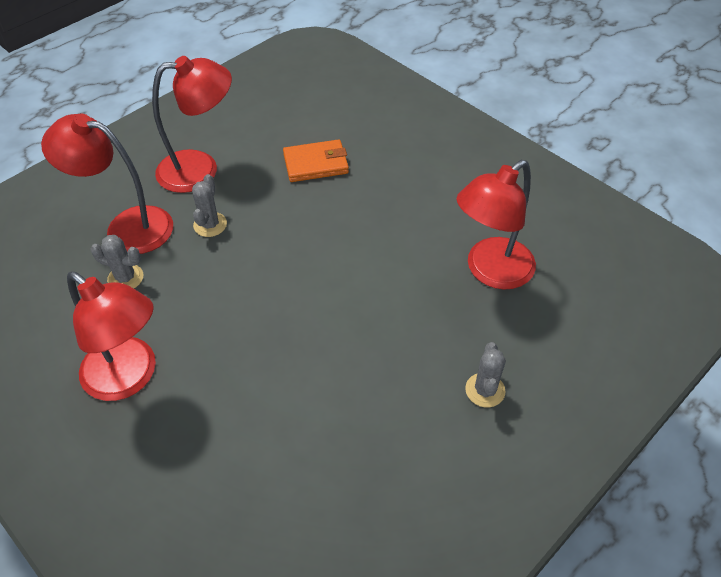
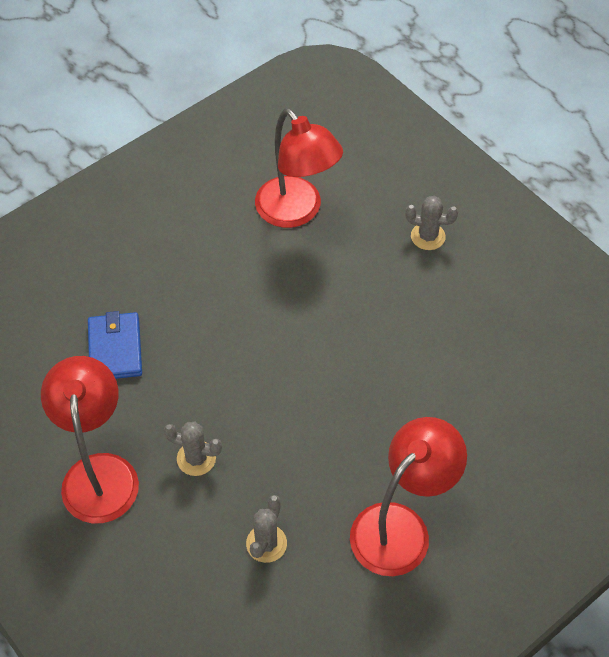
camera: 85 degrees left, 5 degrees up
(127, 227) = (186, 550): red lamp -> none
(316, 164) = (115, 349): orange wallet -> blue wallet

